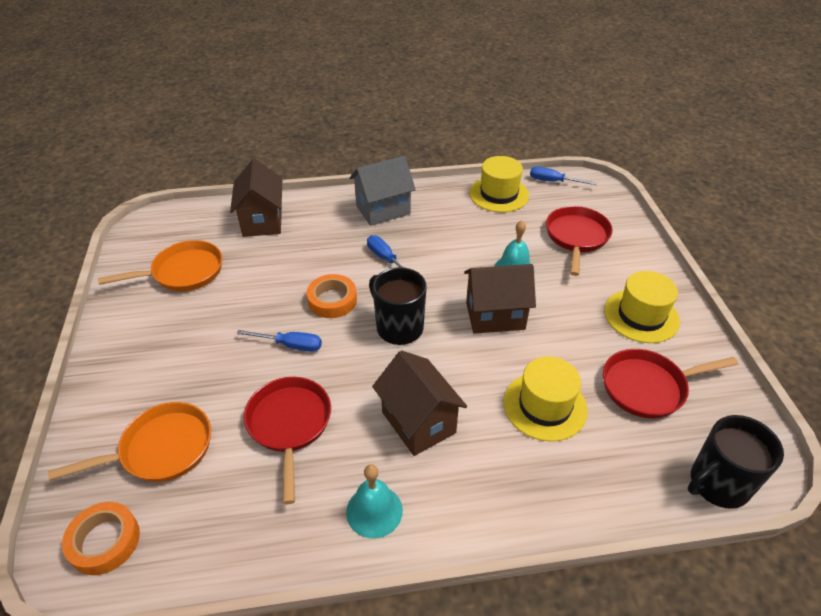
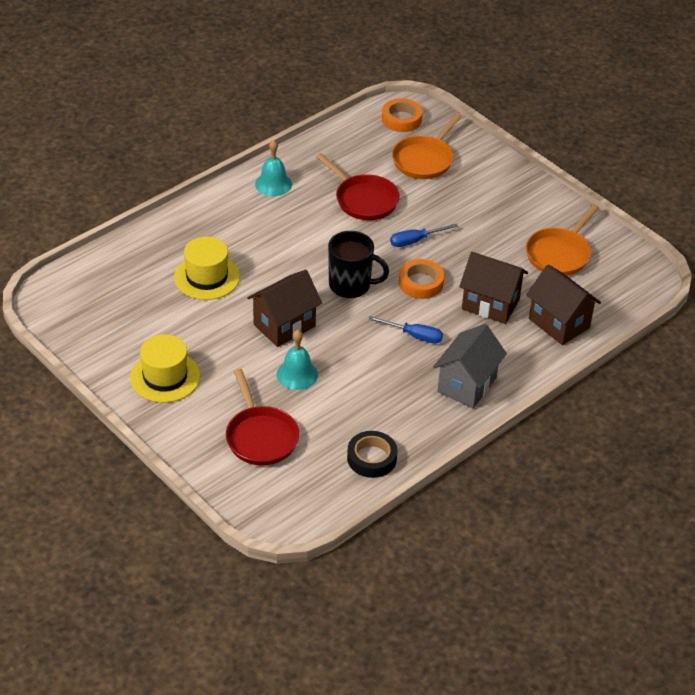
camera: 145 degrees right, 0 degrees up
(418, 422) = (284, 233): brown house -> brown house (490, 304)
(499, 194) = (371, 458): yellow hat -> black tape
(553, 181) = (326, 505): blue screwdriver -> none
(648, 387) = (138, 320): red pan -> none
(717, 484) = (73, 277): black mug -> none

